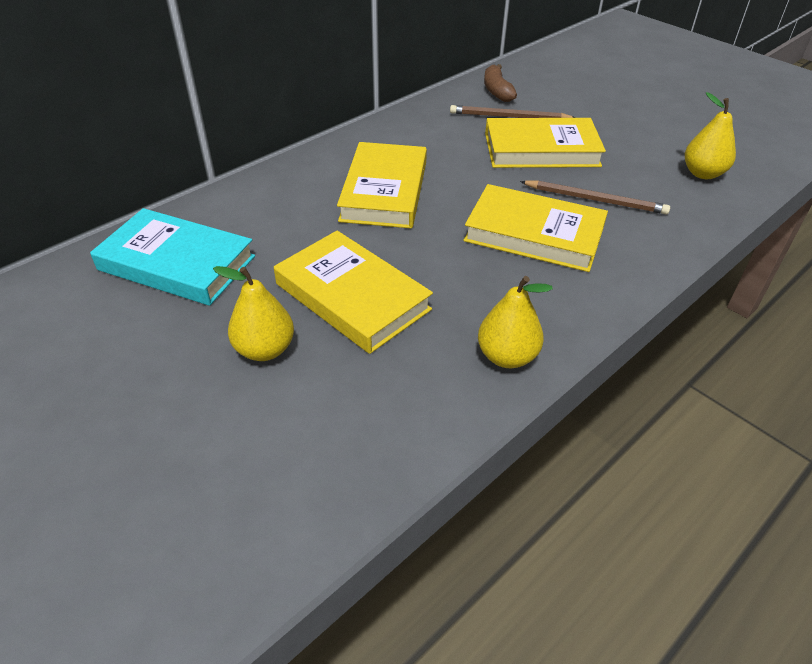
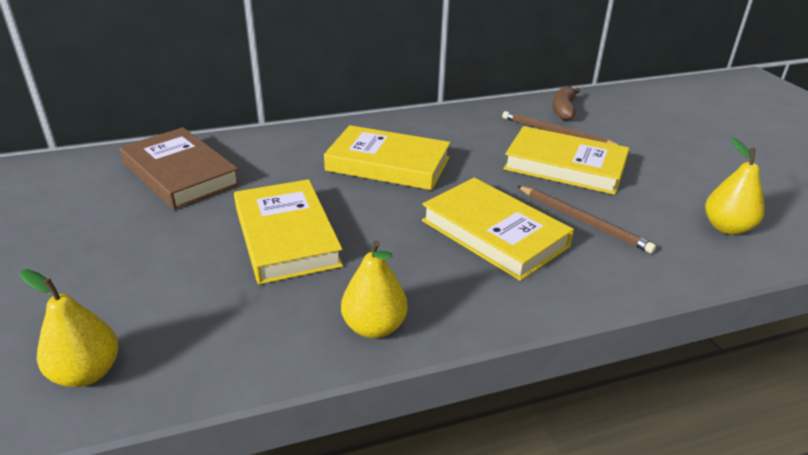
camera: 25 degrees right, 10 degrees down
(177, 263) = (180, 174): turquoise book -> brown book
(265, 349) = (182, 254): yellow pear -> yellow pear (87, 373)
(384, 191) = (388, 164): yellow book -> yellow book turned 75 degrees clockwise

